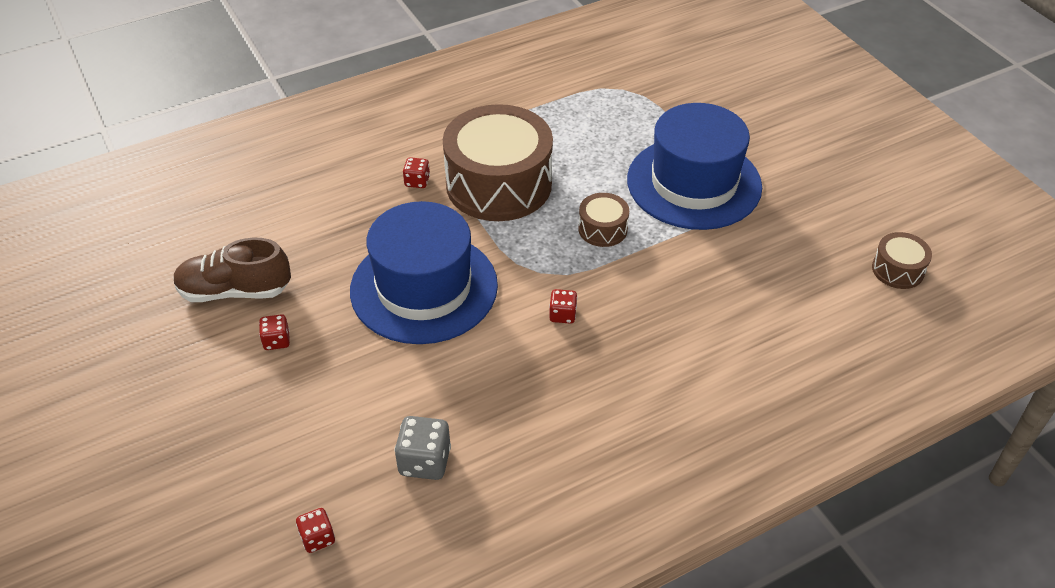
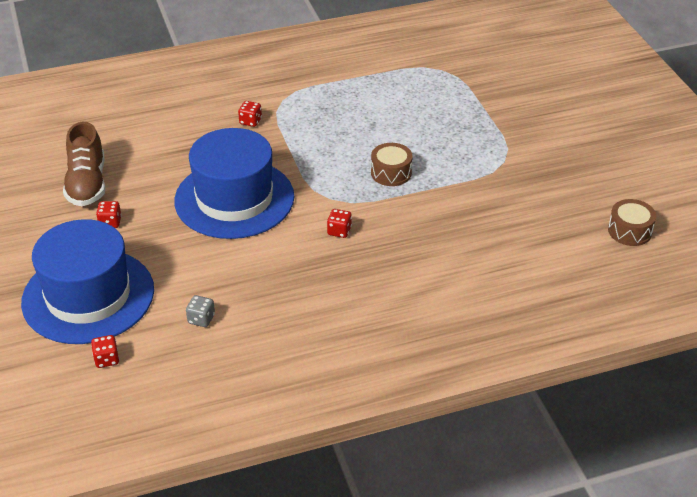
camera: 10 degrees right, 5 degrees down
(235, 291) = (87, 184): brown shoe -> brown shoe turned 105 degrees counterclockwise
(424, 461) = (201, 319): grey dice -> grey dice, size x0.61
(499, 184) = (316, 130): brown drum -> none
(694, 183) = (478, 147): blue hat -> blue hat (88, 296)

